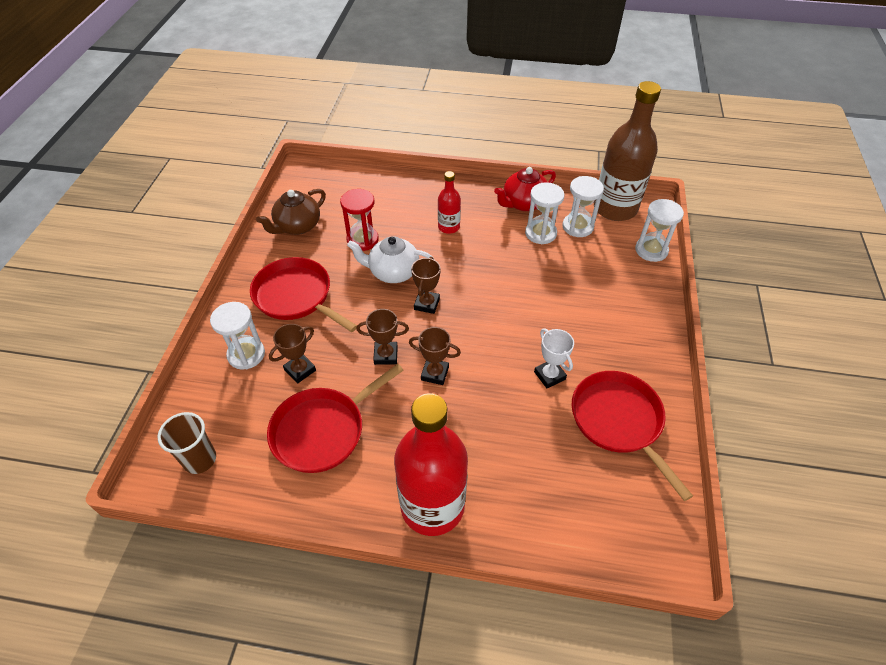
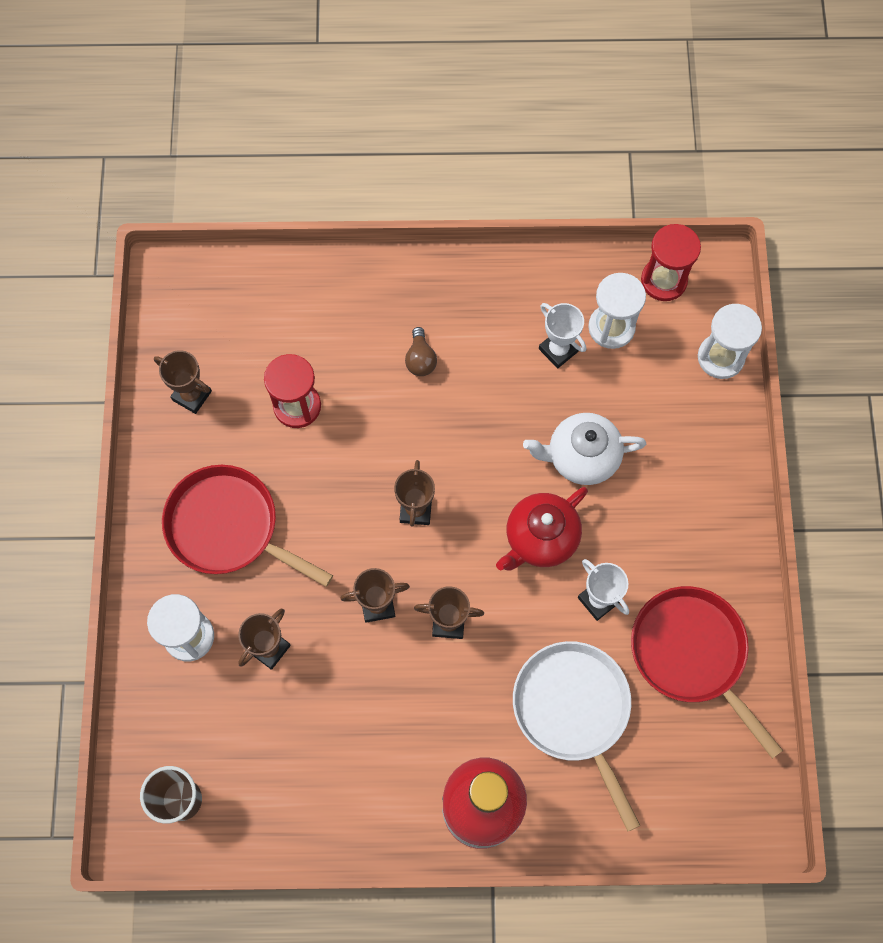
camera: 10 degrees left, 20 degrees up
(297, 226) = (192, 395): brown teapot -> brown trophy
(323, 430) = (324, 732): red pan -> none
(393, 272) = (356, 460): white teapot -> white teapot (581, 457)
(449, 227) = (420, 359): red bottle -> brown light bulb
(520, 446) = (574, 711): none -> white pan
(523, 203) = (525, 292): red teapot -> red teapot (540, 538)
(540, 233) = (558, 350): white hourglass -> white trophy
(615, 208) = (663, 280): brown bottle -> red hourglass

